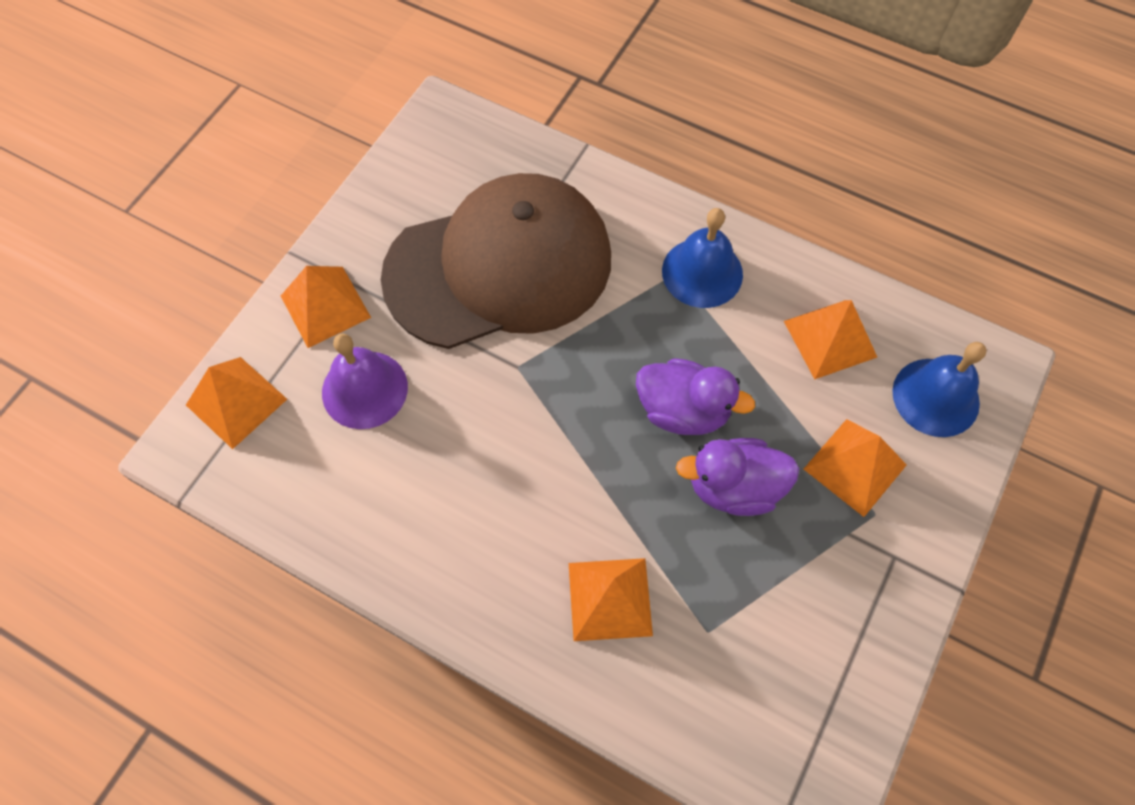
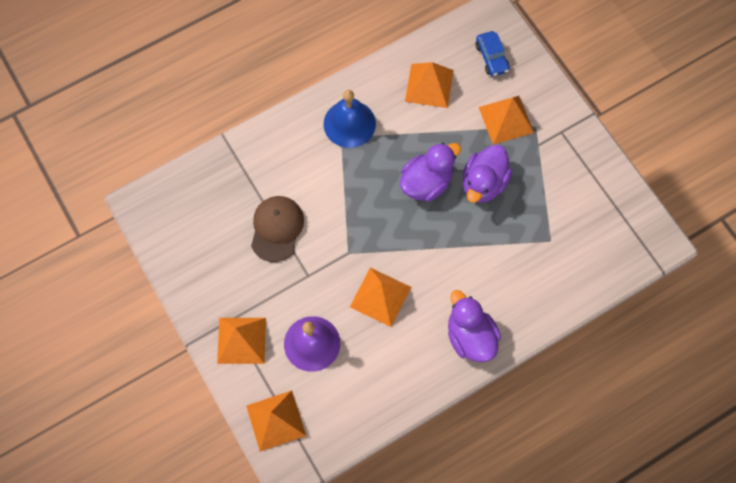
camera: 60 degrees left, 5 degrees up
(487, 591) = (470, 336): none -> purple duck
(499, 267) = (277, 228): brown cap -> brown cap, size x0.44
(610, 598) = (508, 277): orange pyramid -> orange pyramid (380, 296)
(935, 397) = (491, 58): blue bell -> blue car

